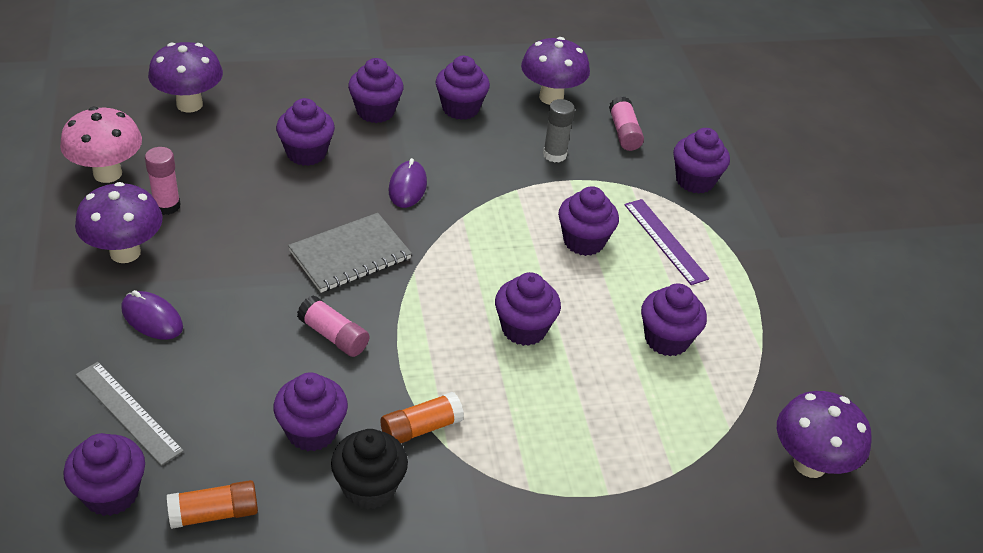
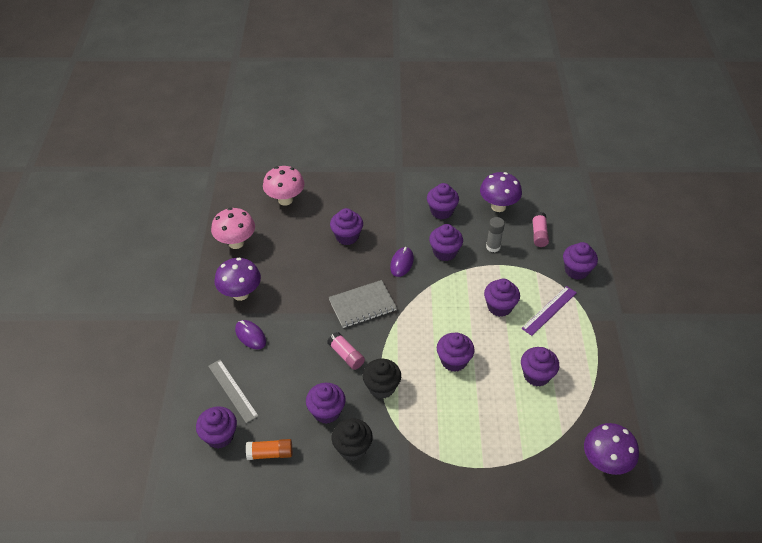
camera: 15 degrees right, 5 degrees up
(167, 206) = (266, 266): pink glue stick -> none
(189, 104) = (285, 200): purple mushroom -> pink mushroom
(375, 111) = (391, 210): purple cupcake -> purple cupcake (445, 252)
(406, 382) = (381, 387): none -> black cupcake
(421, 428) = (385, 416): orange glue stick -> none
(665, 241) = (549, 310): purple ruler -> purple ruler turned 60 degrees clockwise

